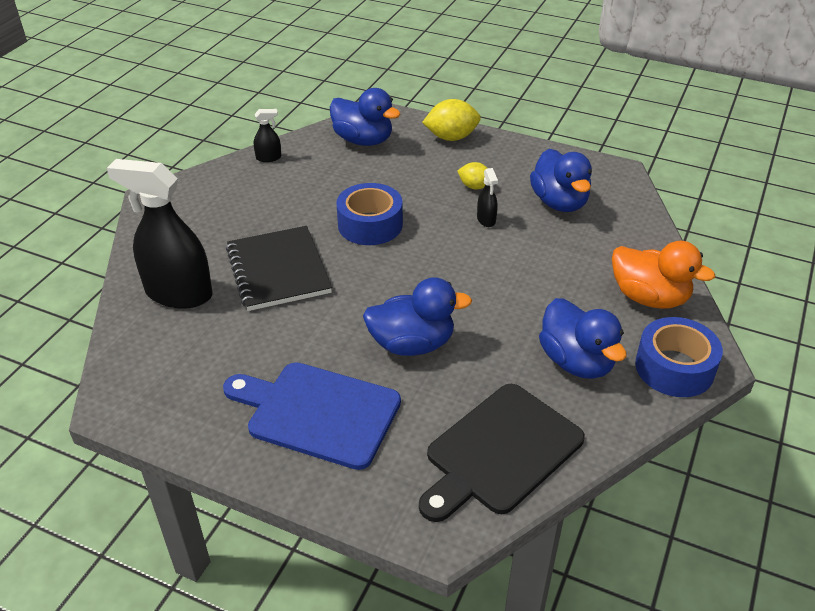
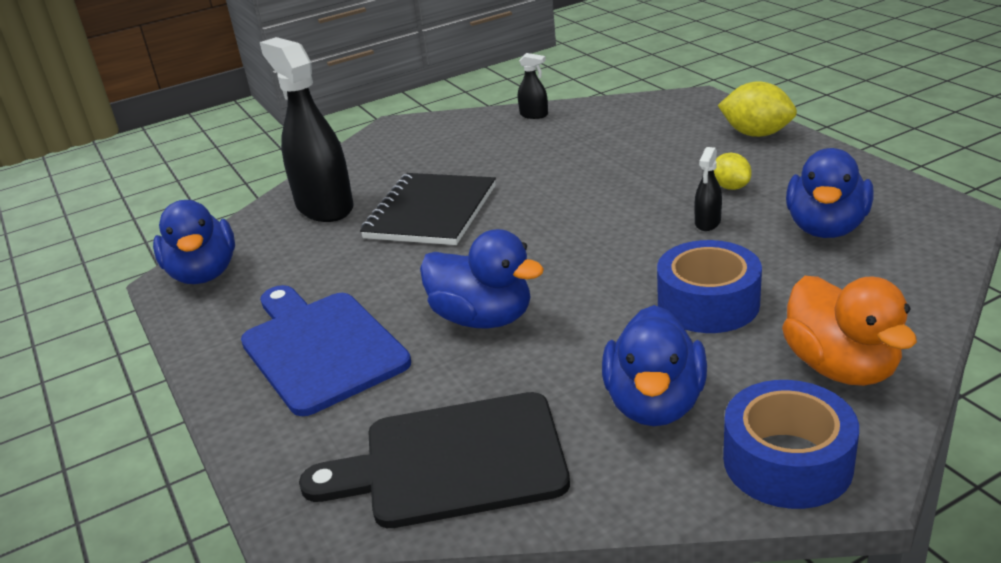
camera: 40 degrees right, 10 degrees down
(363, 140) = (649, 118): blue duck -> blue duck (204, 274)
(370, 225) = (568, 195): blue tape -> blue tape (708, 303)

